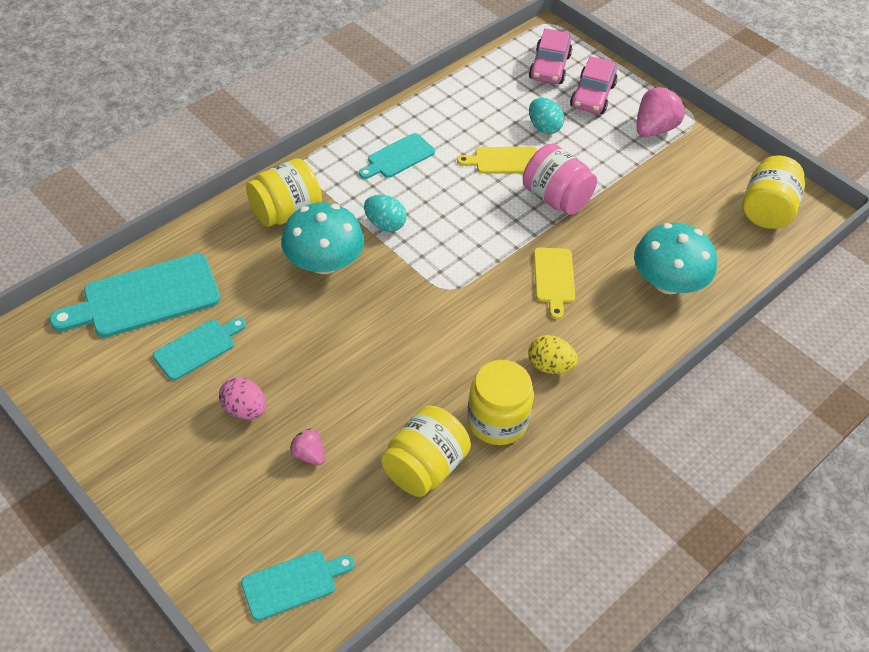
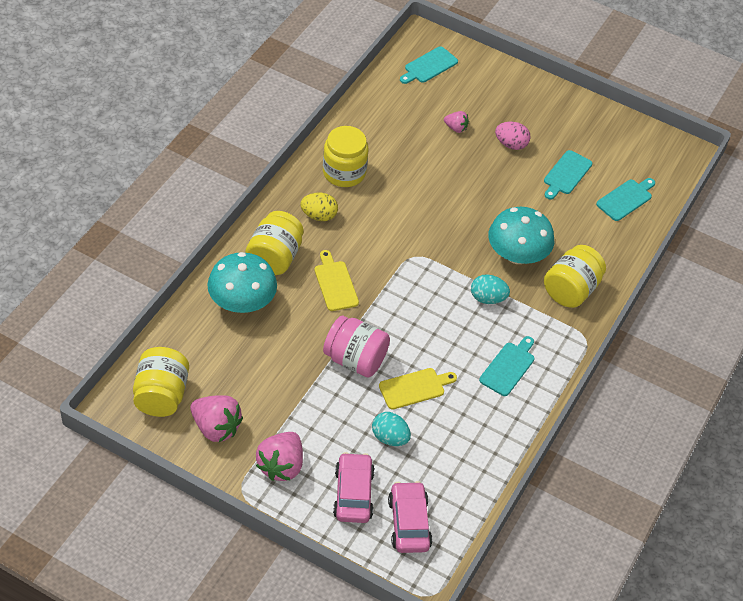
camera: 160 degrees right, 0 degrees up
(145, 298) = (626, 199): turquoise cutting board -> turquoise cutting board, size x0.57
(425, 467) = (380, 136): yellow jar -> yellow jar (274, 257)
(713, 171) = (216, 428): none -> pink strawberry

